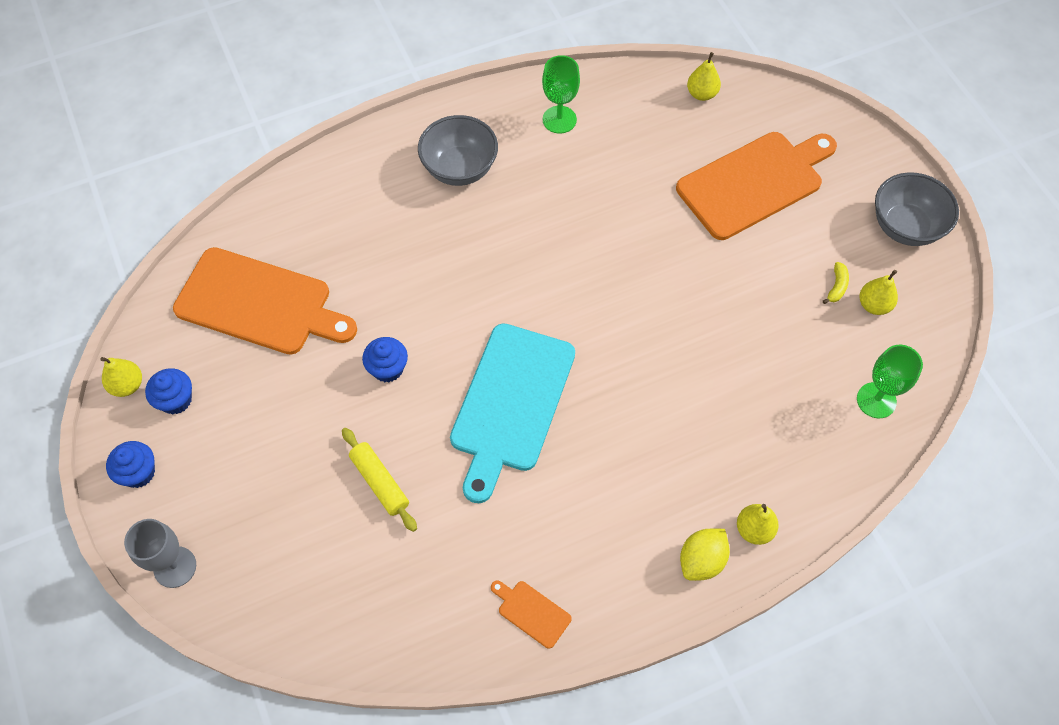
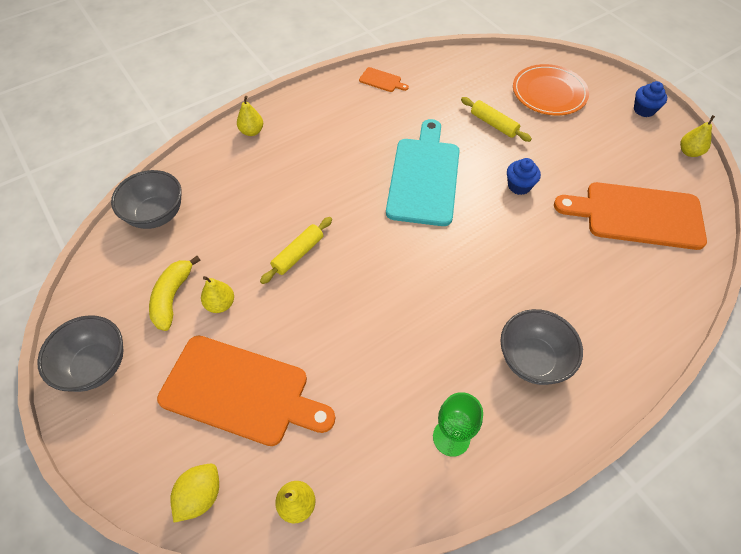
camera: 170 degrees right, 5 degrees down
(175, 567) = (590, 74): grey goblet -> none
(176, 400) = (651, 148): blue cupcake -> none
(264, 534) = (549, 92): none -> orange plate
(691, 317) = (298, 254): none -> yellow rolling pin
(701, 560) = (285, 113): yellow lemon -> yellow lemon (200, 496)
(754, 183) = (240, 391): orange cutting board -> orange cutting board turned 120 degrees counterclockwise
(836, 286) = (172, 297): yellow banana -> yellow banana, size x1.92
(874, 305) = (143, 286): yellow pear -> yellow pear (220, 304)
(876, 400) = (156, 215): green goblet -> grey bowl

